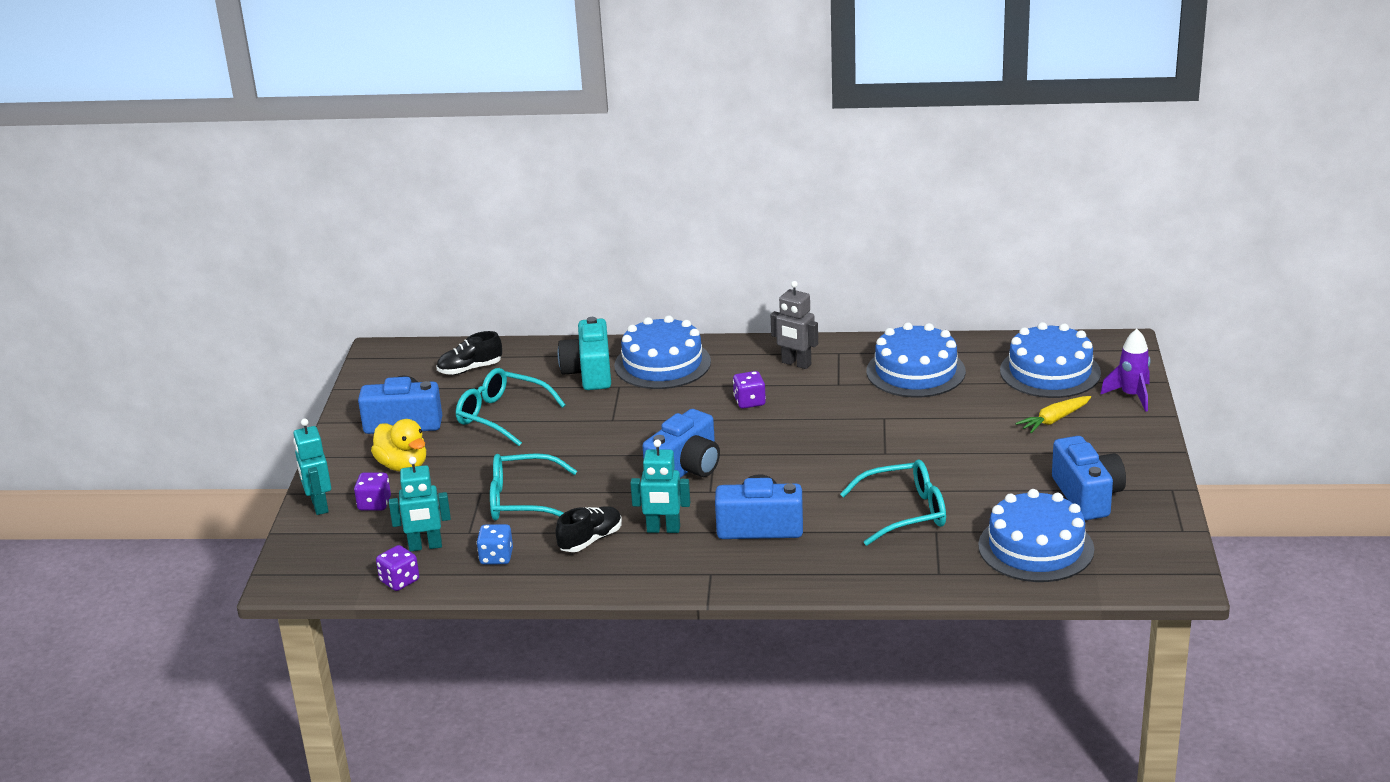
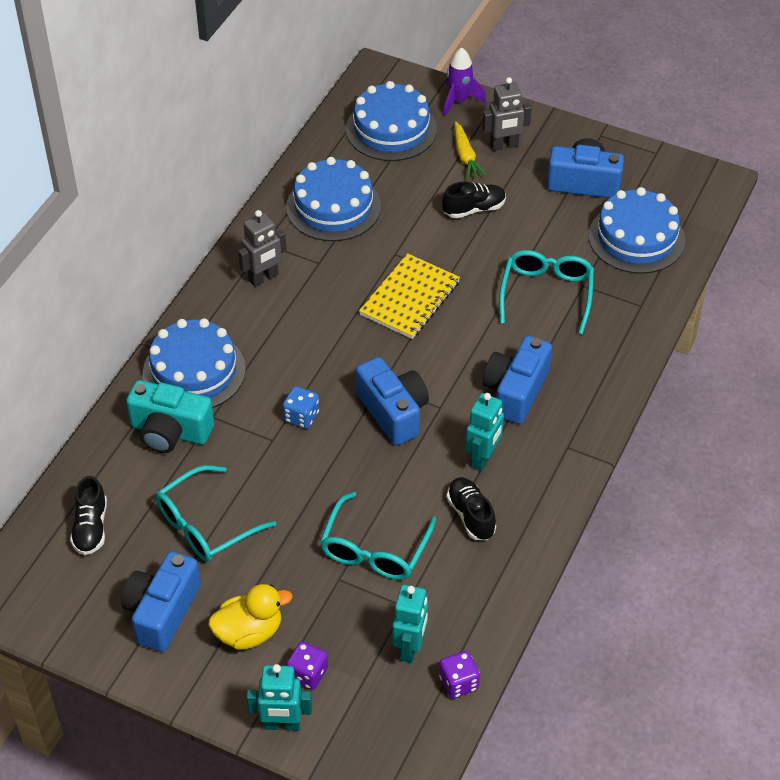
camera: 70 degrees left, 20 degrees up
(496, 557) = (460, 595): blue dice -> blue dice (301, 416)
(749, 402) = (308, 331): purple dice -> none
(833, 440) = (410, 298): none -> yellow notebook
(984, 443) = (474, 209): none -> black shoe
(1093, 437) = (504, 146): none -> grey robot

